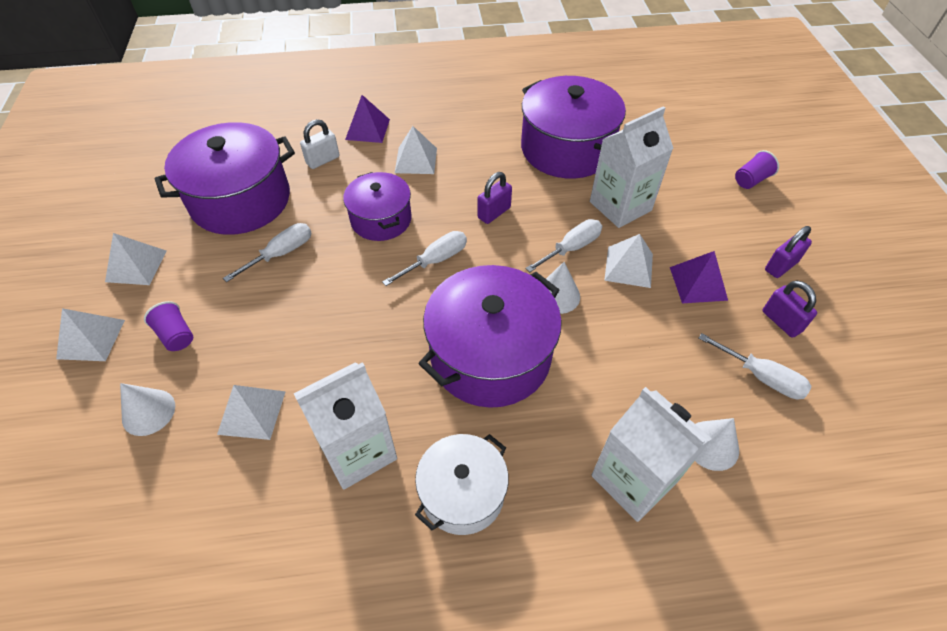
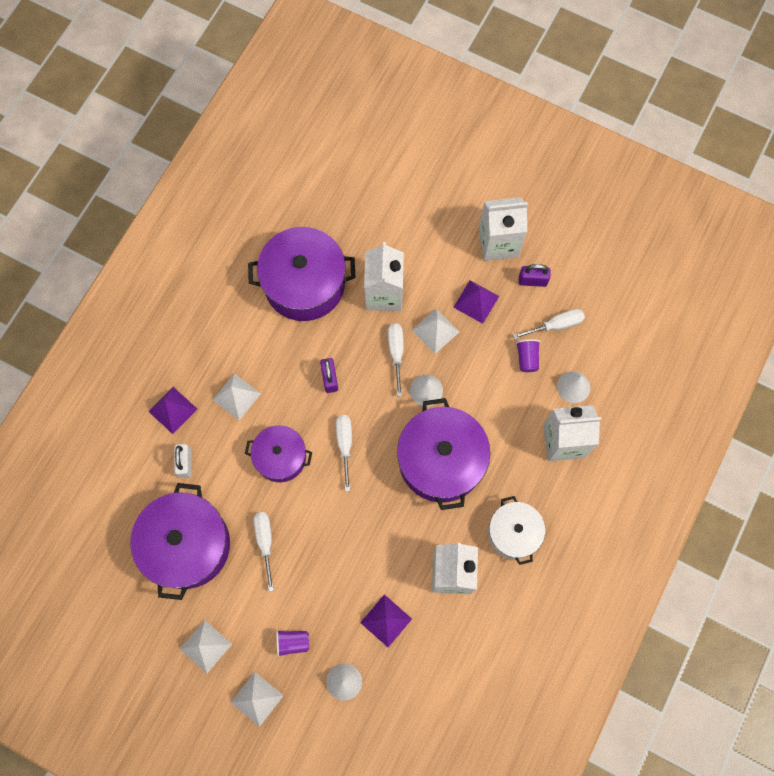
camera: 55 degrees left, 20 degrees up
(252, 412) = (386, 620): white pyramid -> purple pyramid
(751, 180) = (423, 192): purple cup -> purple cup (527, 358)
(781, 266) = (498, 243): purple padlock -> white carton

